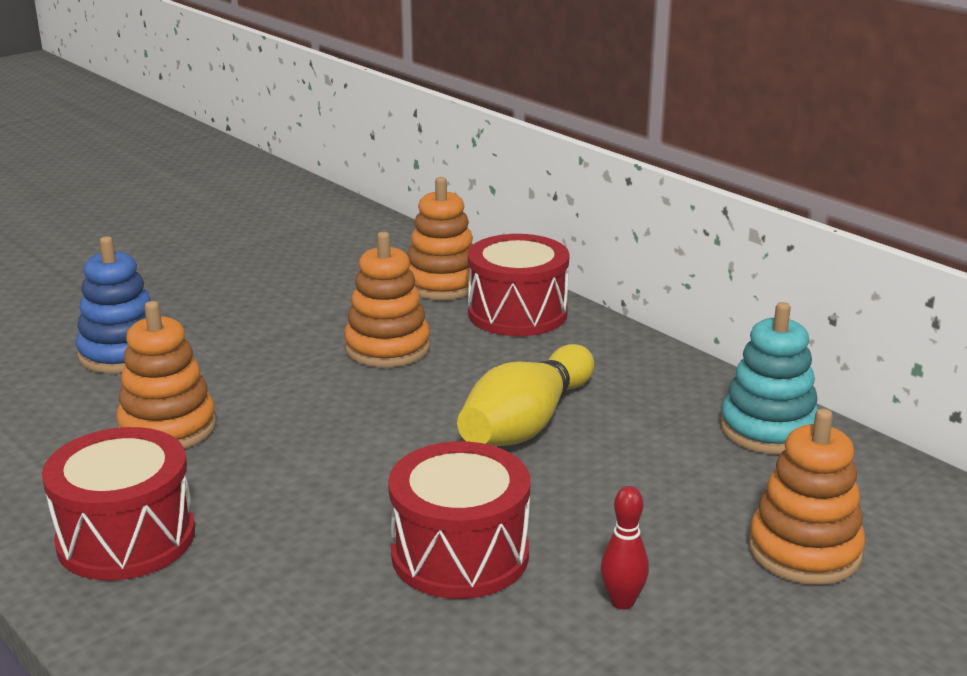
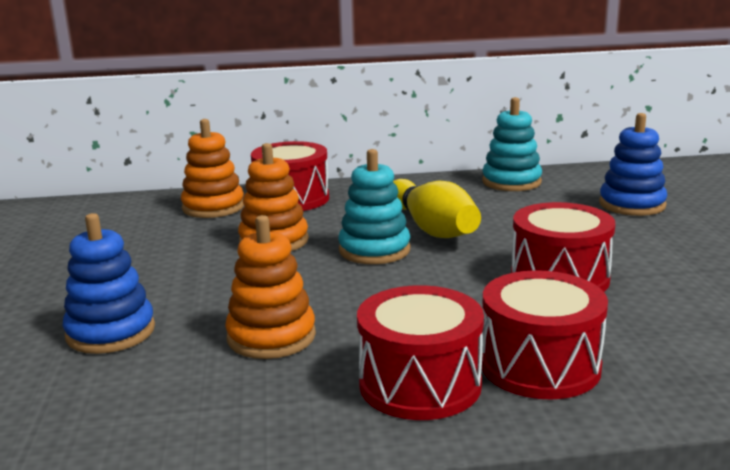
camera: 55 degrees left, 5 degrees down
(212, 600) = (540, 366): none -> red drum
(422, 410) = (374, 250): none -> turquoise stacking toy
(622, 602) = (644, 251): red bowling pin -> none
(804, 551) = (632, 205): orange stacking toy -> blue stacking toy

